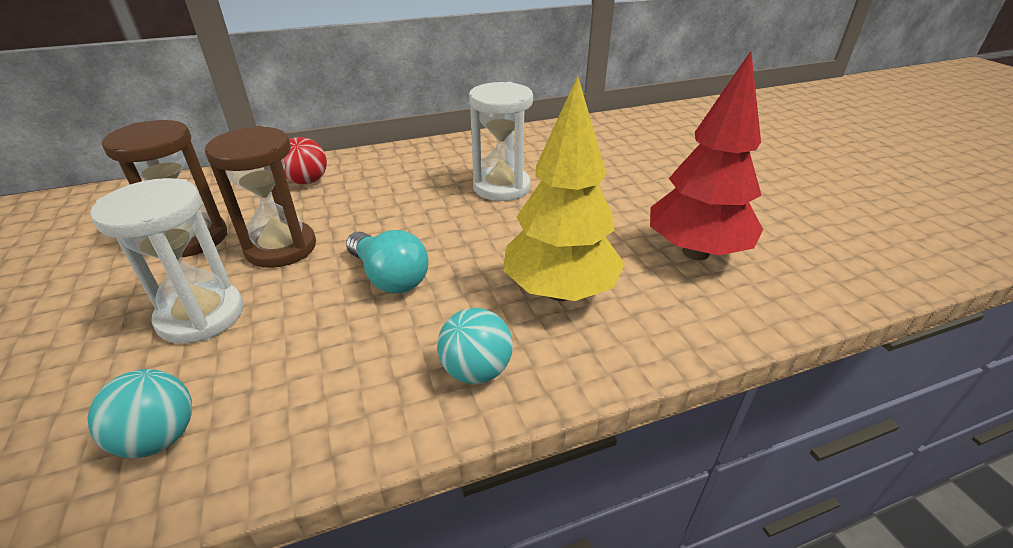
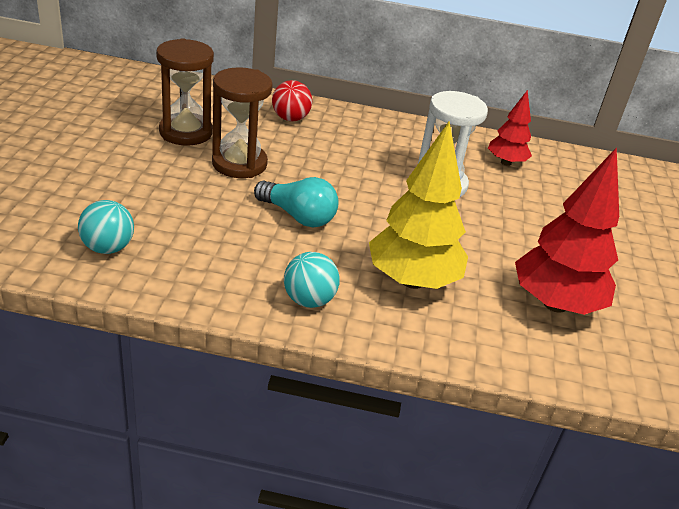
camera: 25 degrees right, 0 degrees up
(201, 316) = (164, 188): white hourglass -> none
(389, 277) = (298, 216): turquoise light bulb -> turquoise light bulb turned 45 degrees counterclockwise
(537, 148) = (506, 162): none -> red tree

